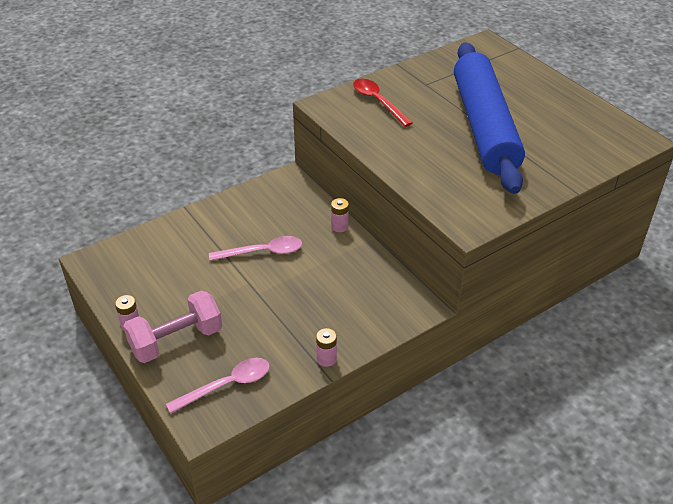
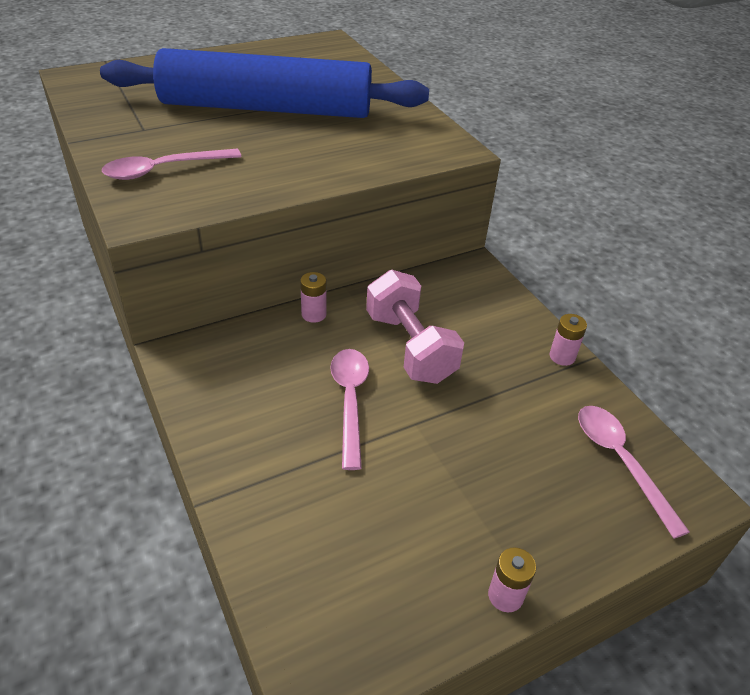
camera: 85 degrees left, 0 degrees up
(176, 340) = (539, 524): pink dumbbell -> pink dumbbell (410, 347)
(378, 102) = (164, 170): red spoon -> pink spoon

